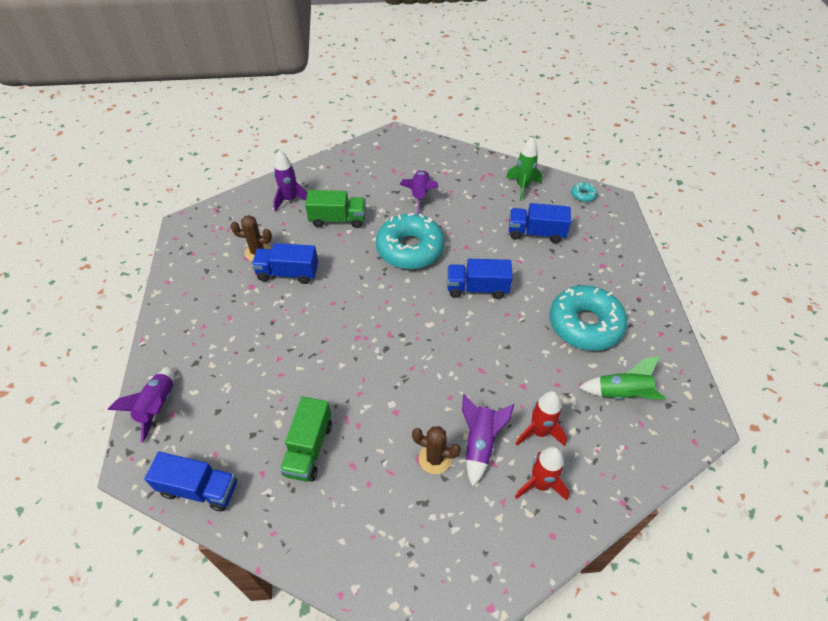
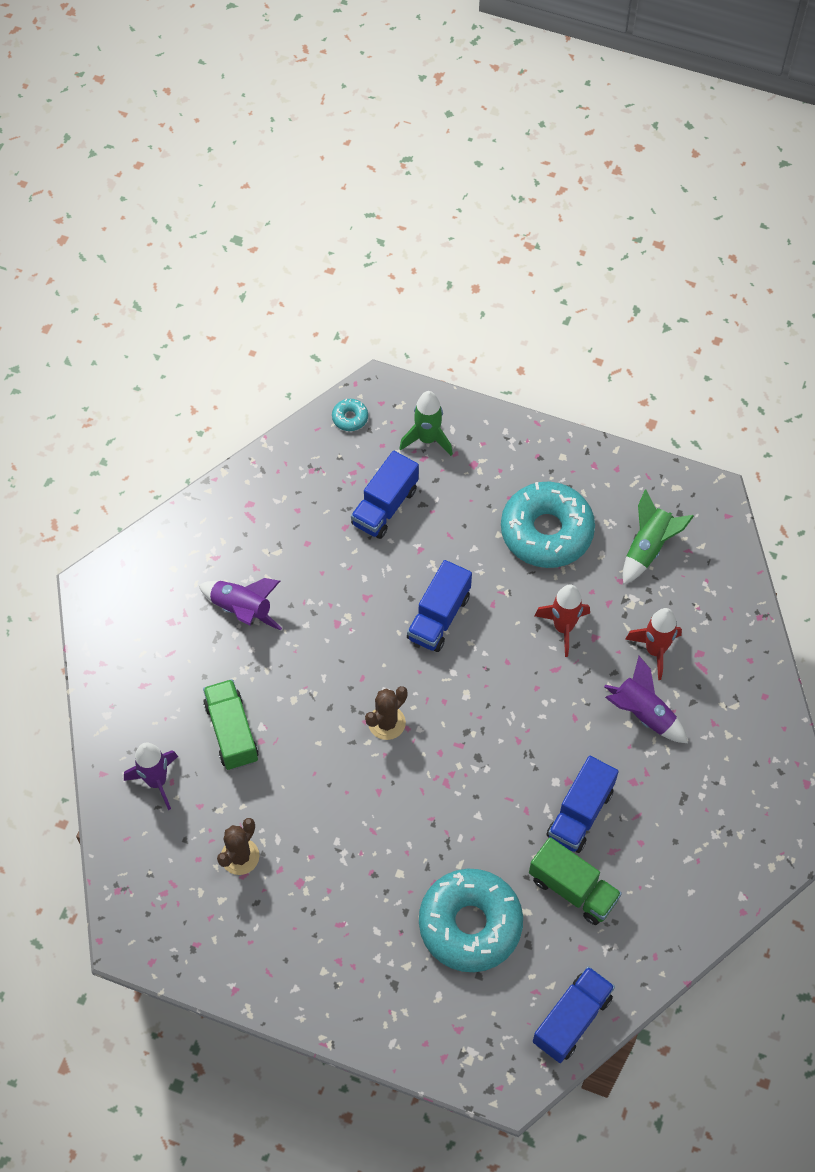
camera: 65 degrees left, 10 degrees up
(158, 407) = (441, 1043): purple rocket -> none
(288, 273) = (299, 829): blue truck -> blue truck (580, 813)
(338, 219) = (232, 732): green truck -> green truck turned 45 degrees counterclockwise
(410, 249) = (334, 664): turquoise donut -> turquoise donut (470, 924)
(435, 458) = (640, 765): brown cactus -> brown cactus (386, 723)
(522, 187) = (296, 478): green rocket -> green rocket (427, 439)
(540, 484) = (710, 680): red rocket -> red rocket (563, 628)

